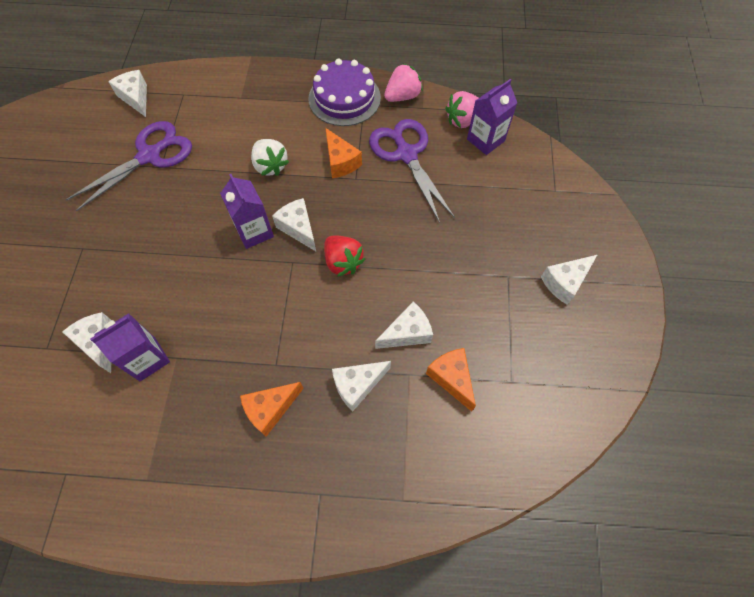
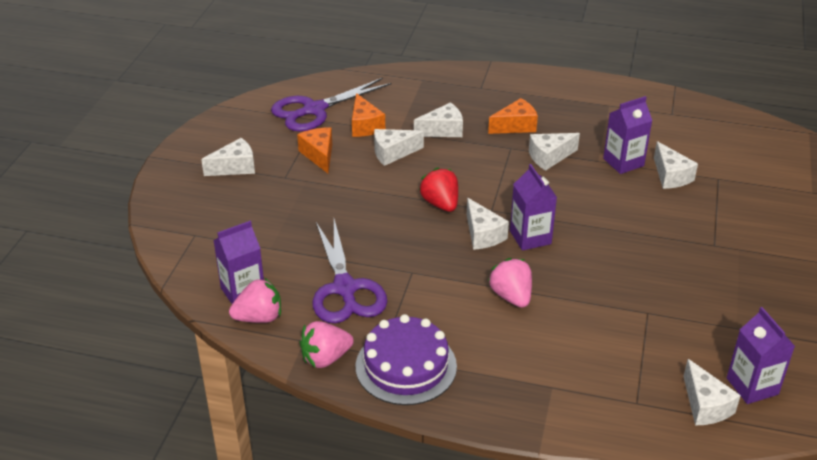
camera: 170 degrees left, 25 degrees down
(97, 116) = (752, 386): none -> purple carton
(150, 156) = (664, 326): purple scissors -> purple scissors (314, 110)
(231, 354) = (549, 157): none -> white cheese
(270, 166) = (511, 296): white strawberry -> pink strawberry
(341, 162) = (426, 290): orange cheese -> orange cheese (319, 155)

